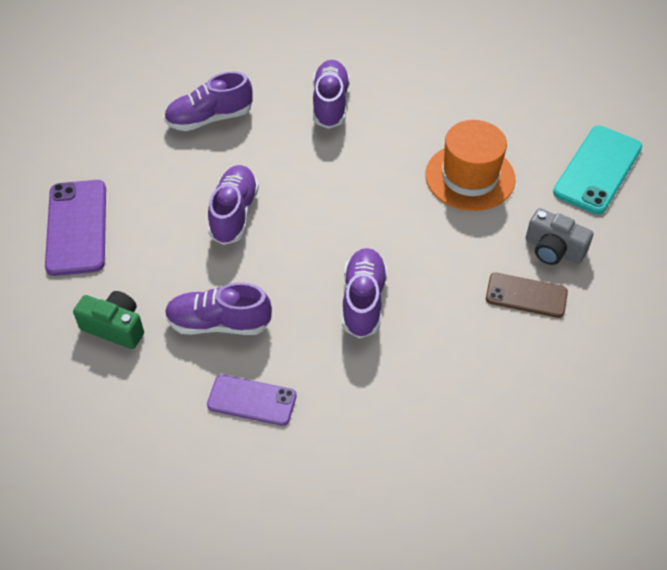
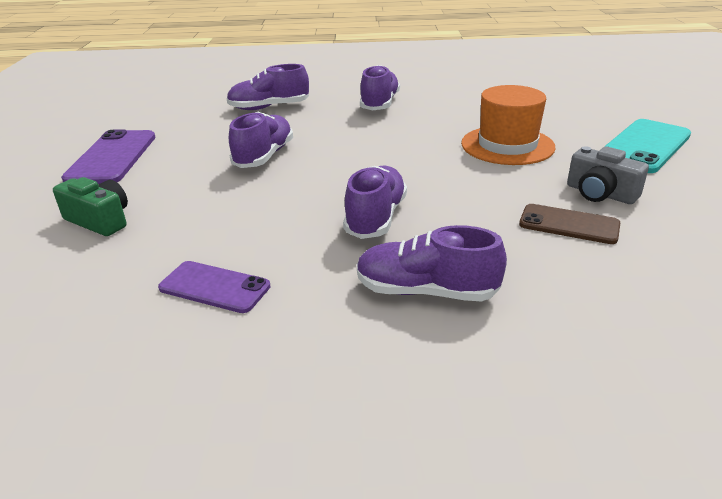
camera: 10 degrees right, 20 degrees down
(219, 323) = (210, 224): purple shoe -> purple shoe (426, 291)

